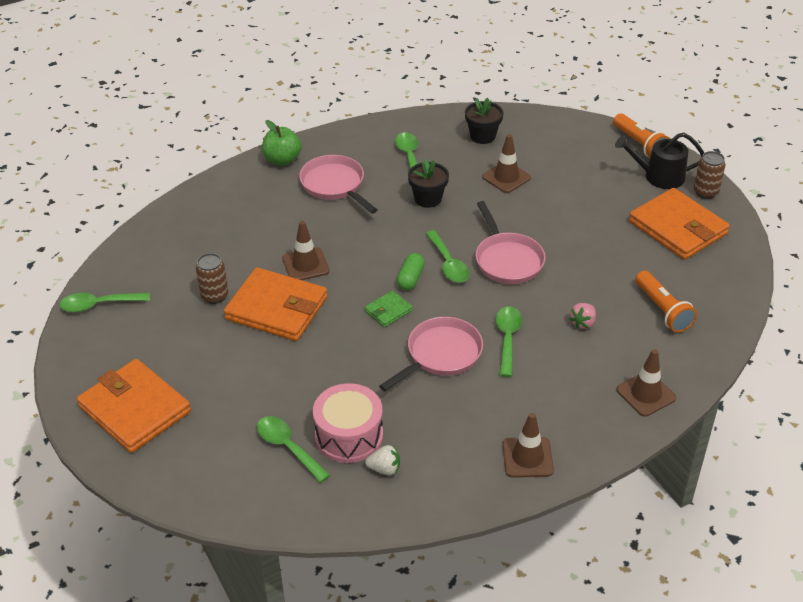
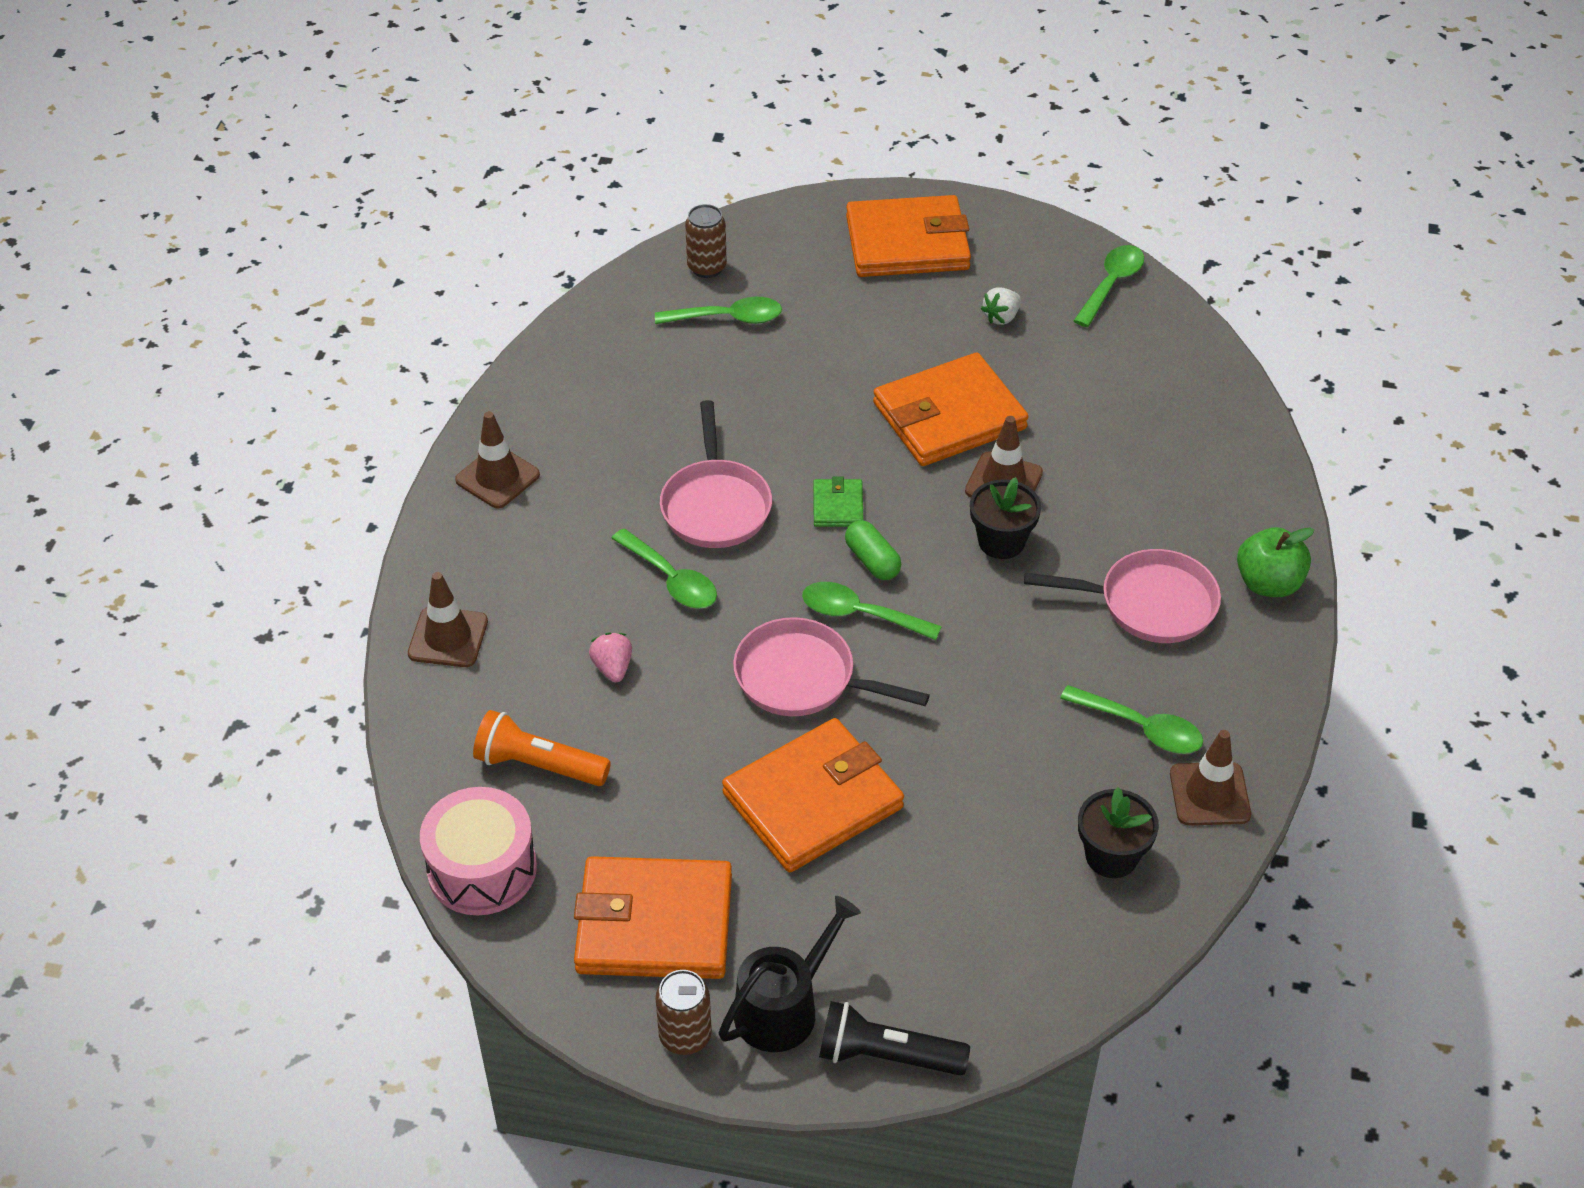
camera: 130 degrees right, 5 degrees up
(214, 296) = (1028, 378): brown can -> brown can (707, 267)
(349, 435) = (690, 367): pink drum -> pink drum (482, 869)
(384, 469) = (617, 368): white strawberry -> white strawberry (1001, 317)
(428, 199) = (1017, 683): black flower pot -> black flower pot (1001, 541)
(506, 177) = (977, 808): brown traffic cone -> brown traffic cone (1209, 794)
(564, 220) = (812, 800): none -> orange wallet
(639, 144) = (886, 1055): orange flashlight -> black flashlight

